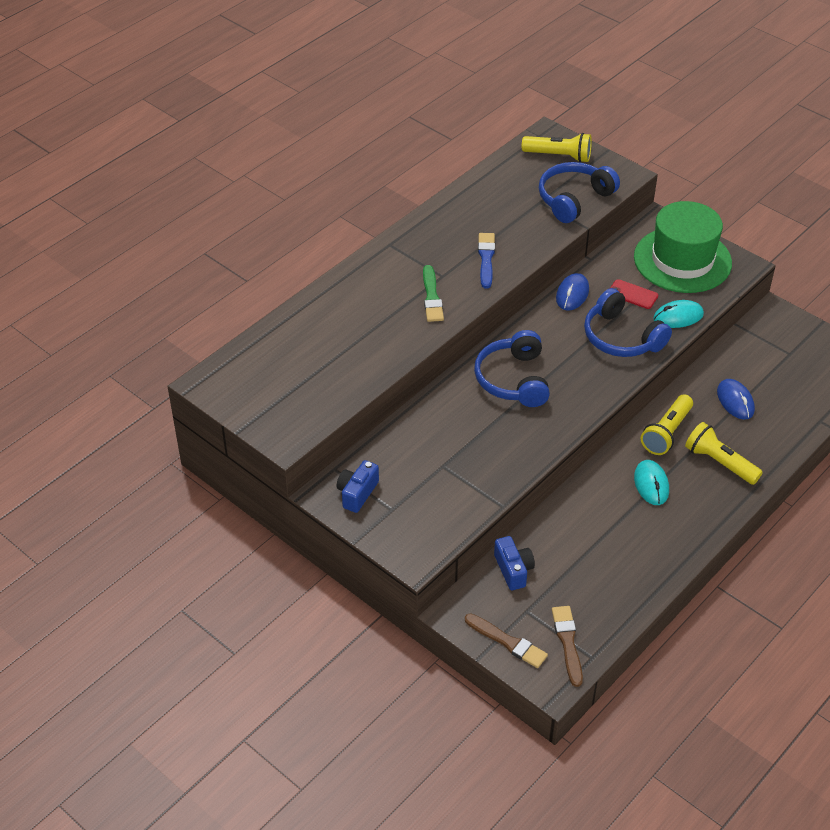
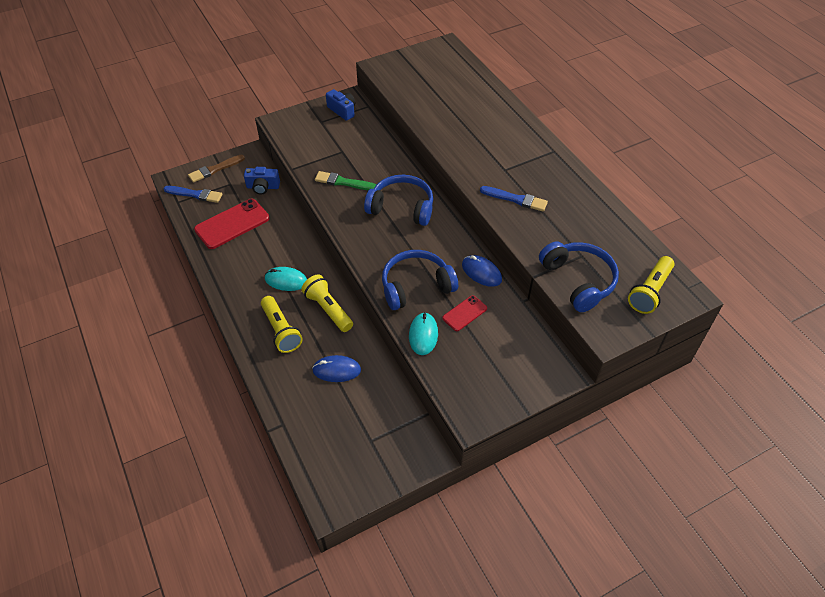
camera: 110 degrees right, 5 degrees up
(432, 297) = (483, 158): green brush -> green brush (343, 182)
(567, 643) = (195, 194): brown brush -> blue brush
(596, 575) = (232, 224): none -> red phone
(682, 260) = (497, 369): green hat -> none
(719, 462) = (281, 330): yellow flashlight -> yellow flashlight turned 90 degrees clockwise

